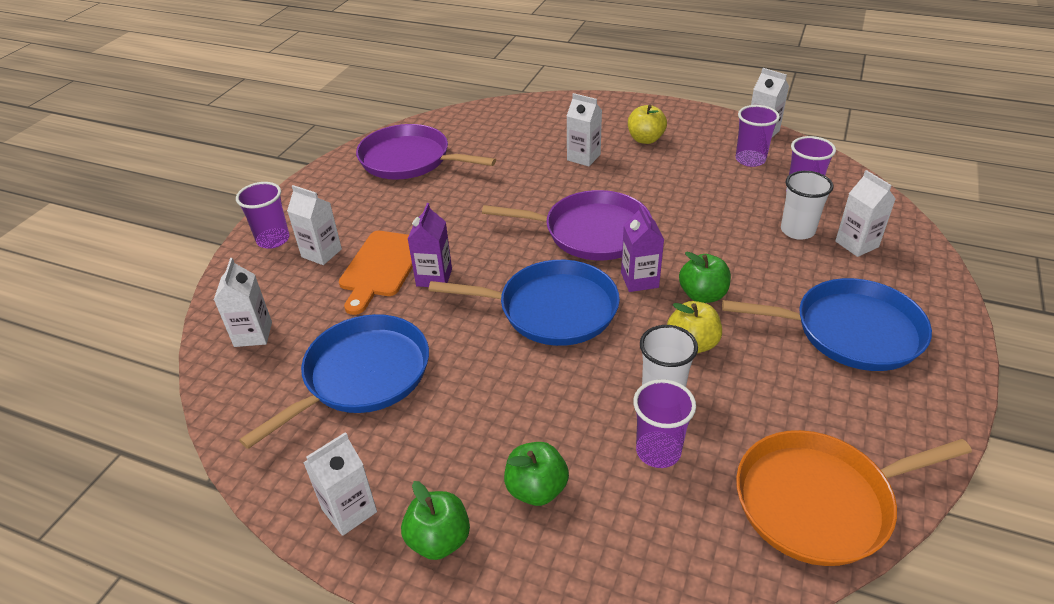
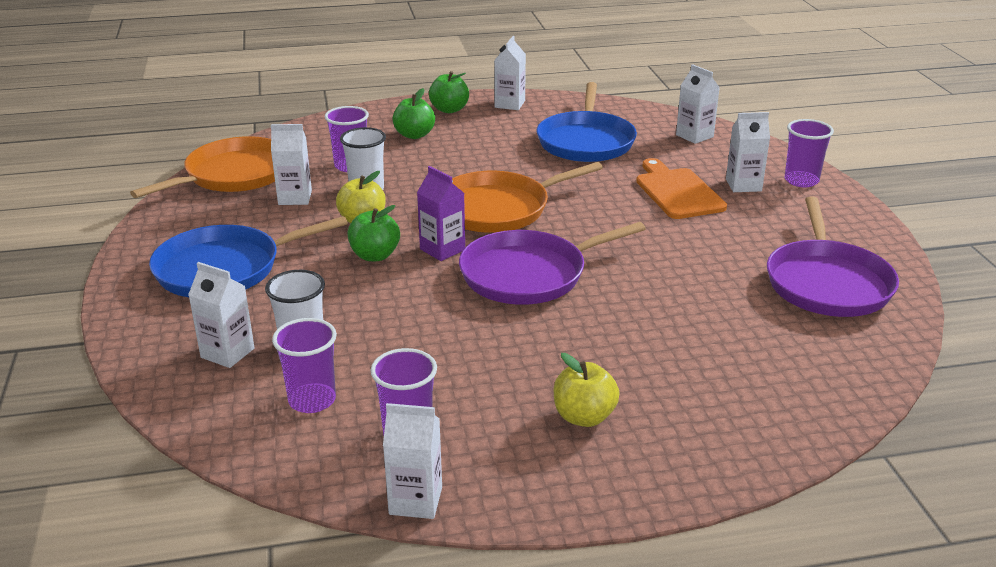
camera: 145 degrees right, 10 degrees down
(409, 160) = (827, 283): purple pan -> purple pan turned 105 degrees clockwise
(434, 277) = (623, 199): purple carton -> none
(552, 309) = (498, 208): blue pan -> orange pan
(583, 157) = (635, 357): white carton -> white carton (295, 198)

